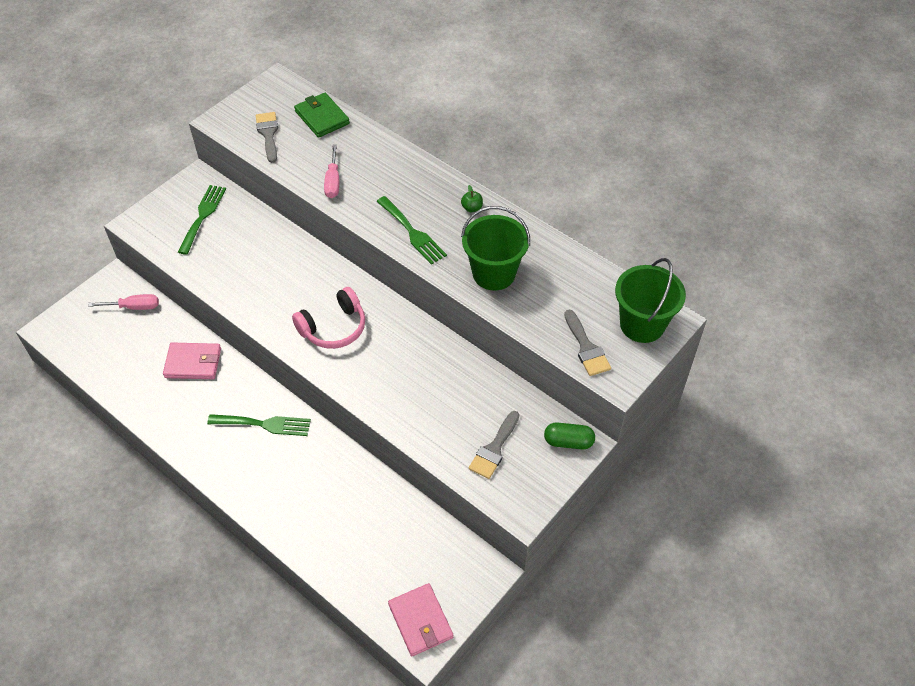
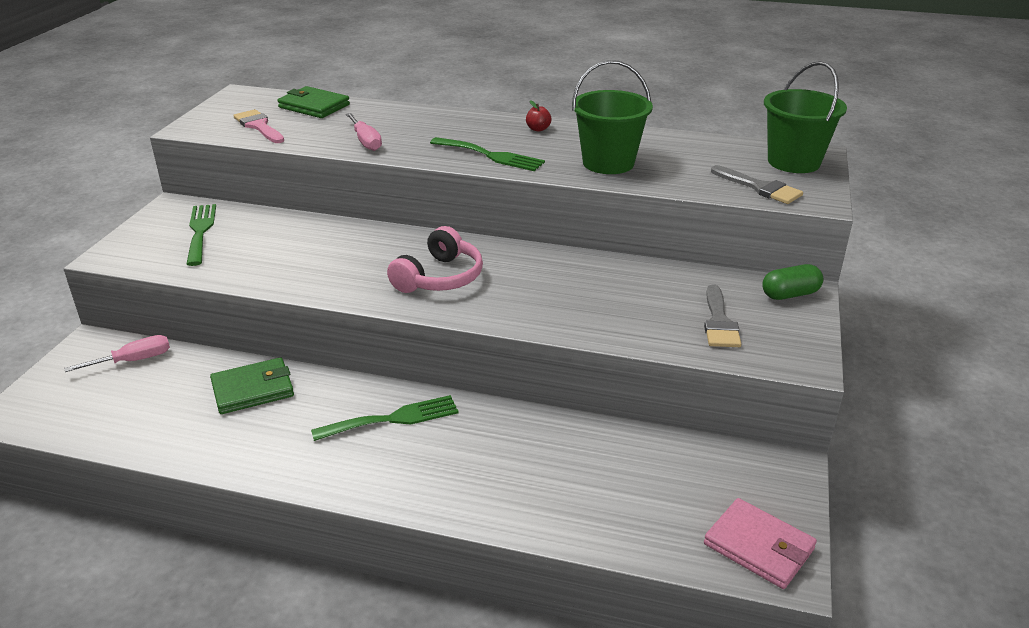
camera: 25 degrees left, 20 degrees down
(193, 363) = (253, 389): pink wallet -> green wallet
(268, 134) = (259, 126): grey brush -> pink brush
(472, 208) = (538, 129): green apple -> red apple

